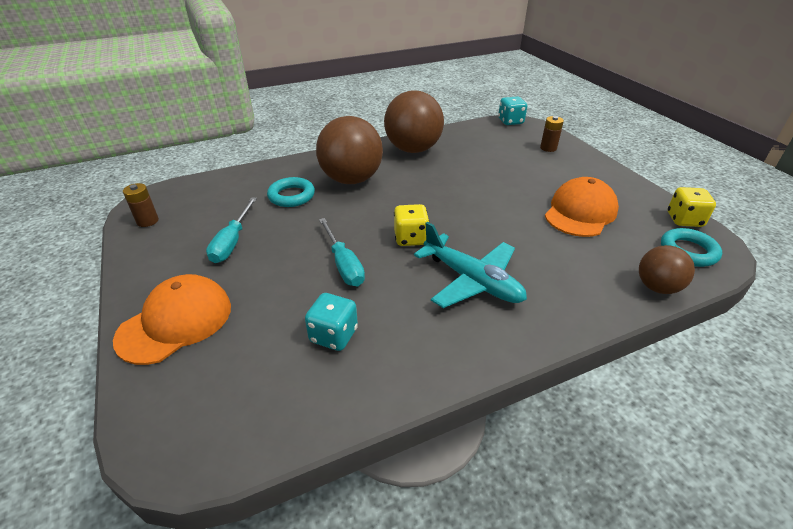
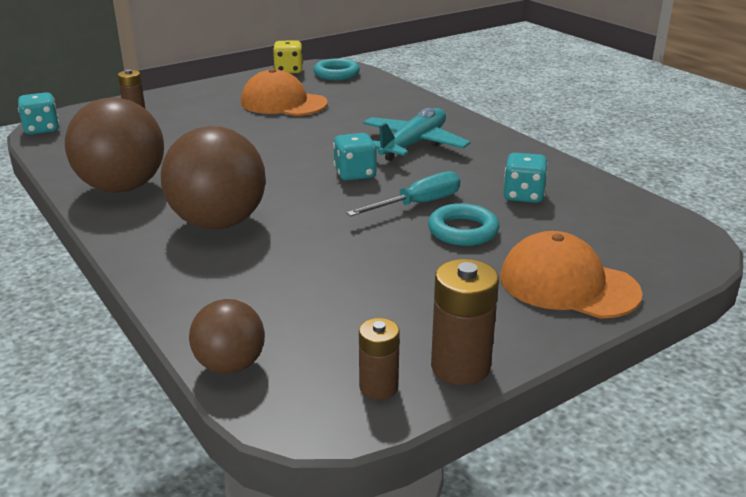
camera: 100 degrees left, 10 degrees down
(137, 250) = (460, 367): none -> brown battery
(232, 242) = (405, 285): turquoise screwdriver -> none
(291, 196) = (272, 262): turquoise ring -> turquoise ring (463, 231)
(410, 238) = (355, 174): yellow dice -> turquoise dice
(657, 287) = (389, 86): brown ball -> brown ball (230, 365)

